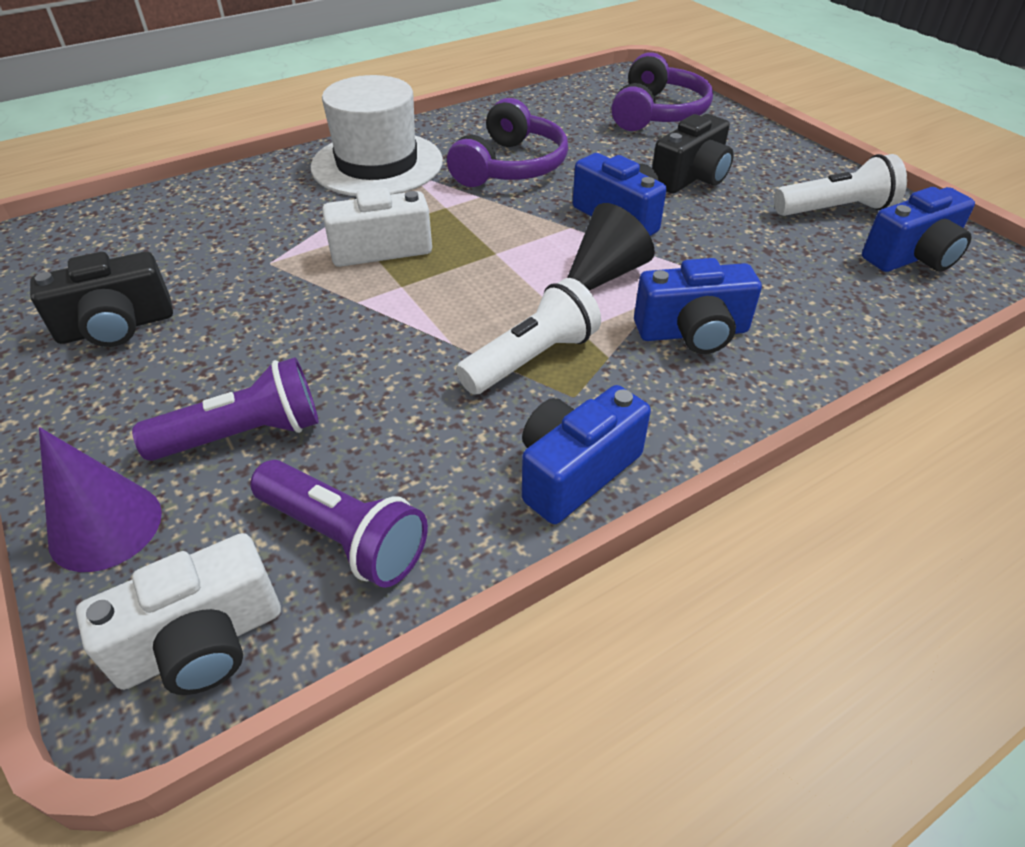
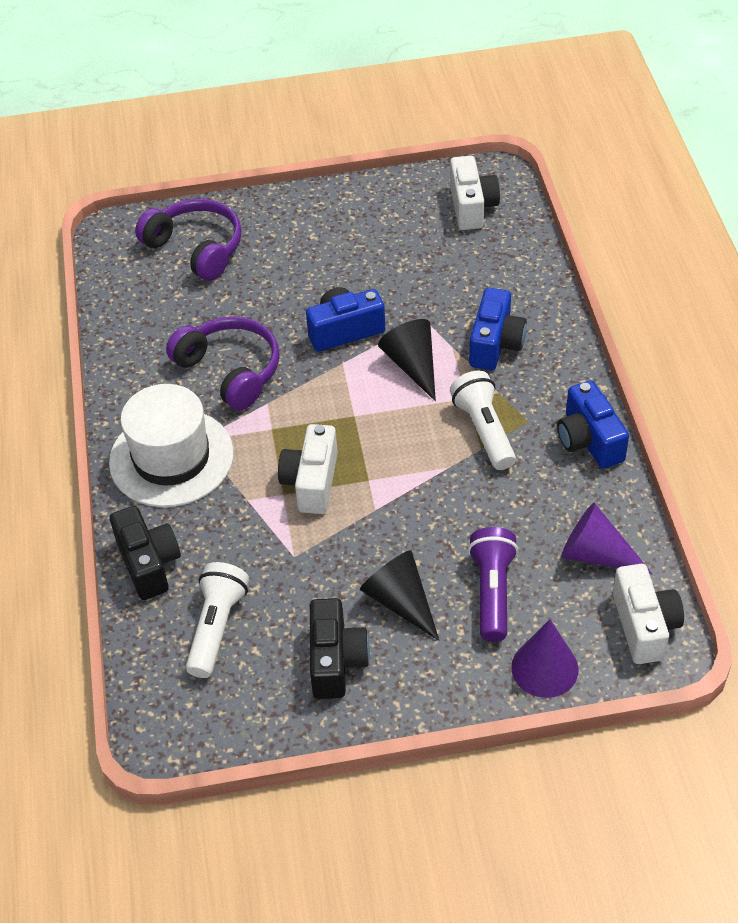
camera: 65 degrees left, 5 degrees up
(214, 355) = (400, 601): none -> black cone
(344, 536) = (596, 554): purple flashlight -> purple cone
(691, 178) = (313, 270): black camera -> black camera (149, 563)
(835, 210) = (400, 214): white flashlight -> white flashlight (216, 627)
(912, 257) = (472, 206): blue camera -> white camera

